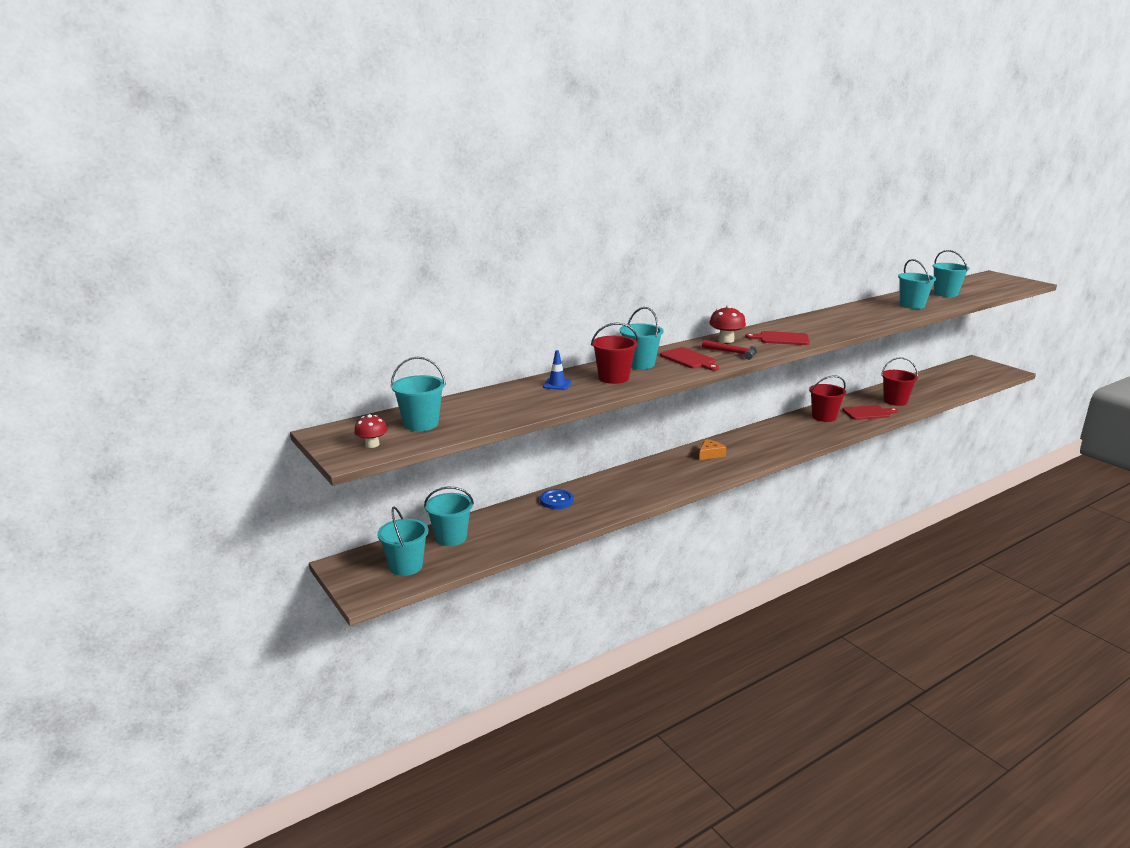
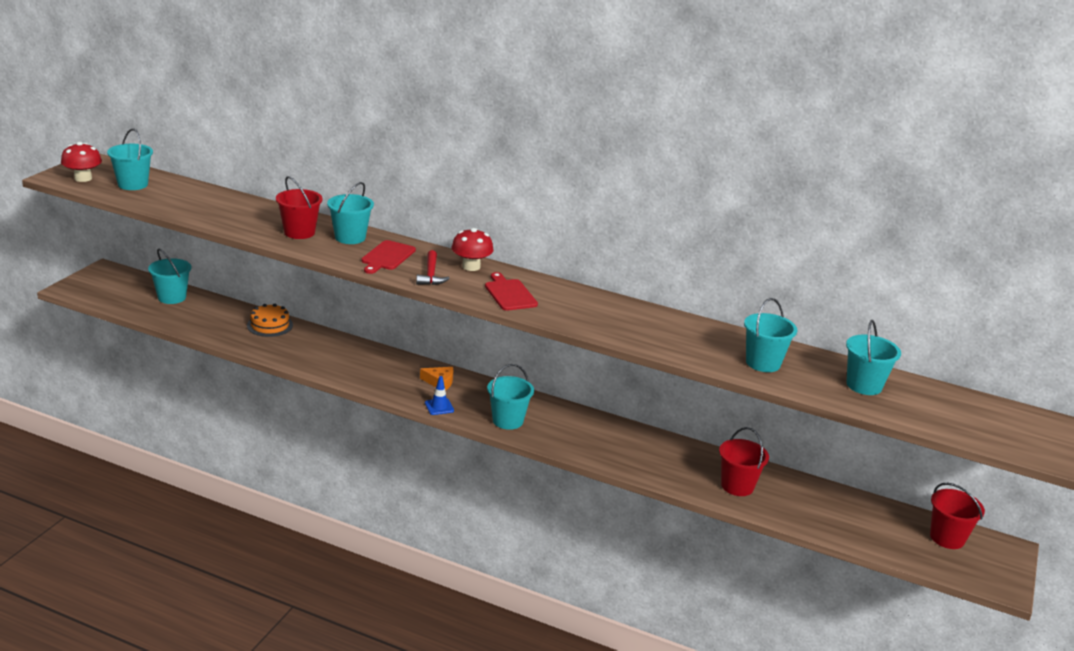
camera: 55 degrees right, 5 degrees up
(372, 444) = (83, 178): red mushroom -> red mushroom, size x1.50
(406, 566) = (117, 292): turquoise bucket -> turquoise bucket (507, 420)
(556, 500) = (270, 325): blue button -> orange cake
(557, 384) = (261, 213): blue traffic cone -> blue traffic cone (439, 407)
(824, 417) = (620, 438): red bucket -> red bucket (947, 538)
(868, 413) = (670, 468): red cutting board -> none

